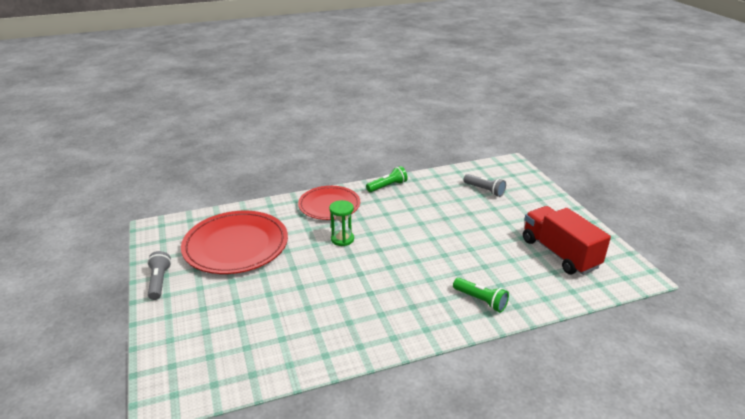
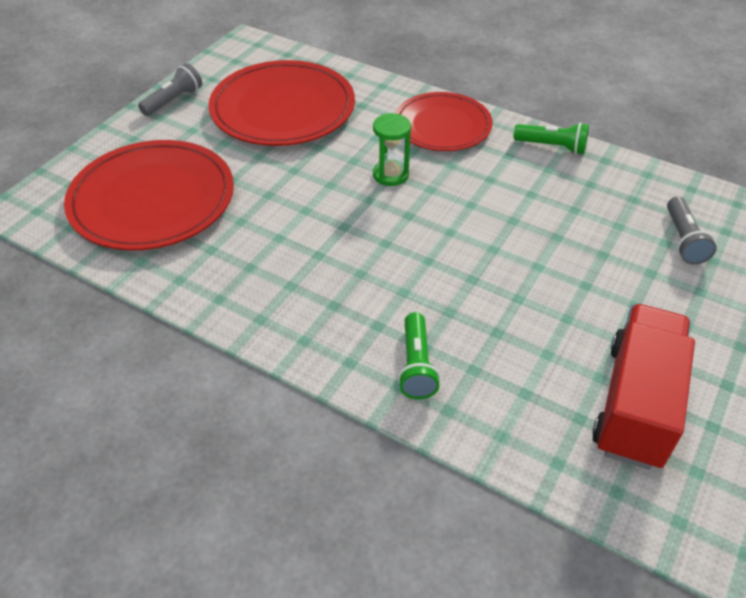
camera: 50 degrees right, 15 degrees up
(240, 334) = (152, 200): none -> red plate

